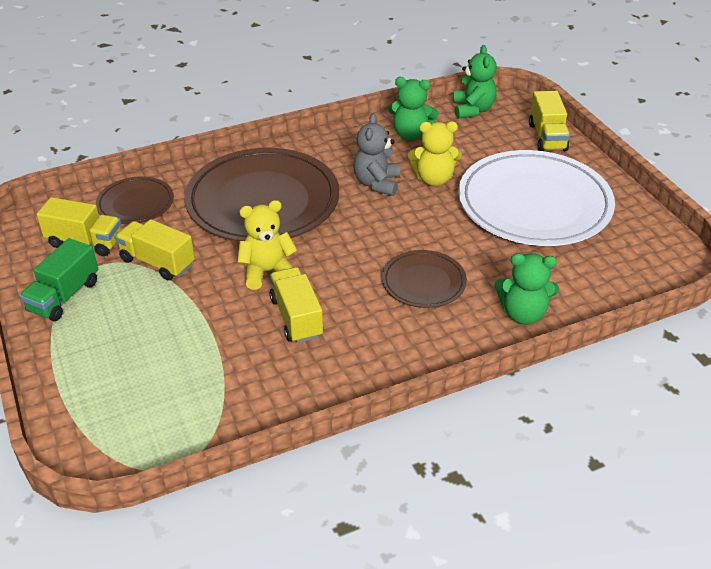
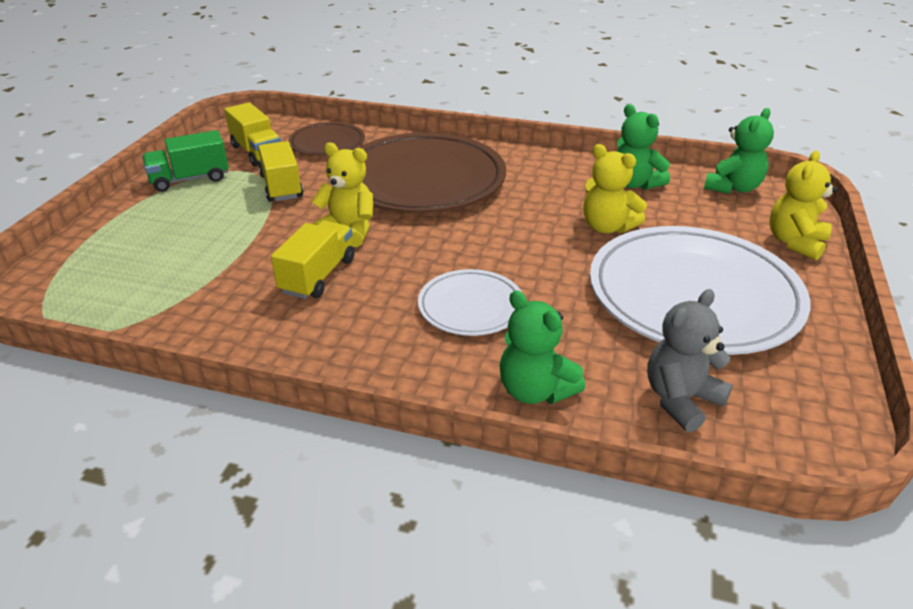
camera: 40 degrees right, 5 degrees down
(377, 183) = (543, 208): grey teddy bear -> grey teddy bear (680, 399)
(423, 282) = (471, 307): brown plate -> white plate
(547, 137) = (795, 242): yellow truck -> yellow teddy bear

